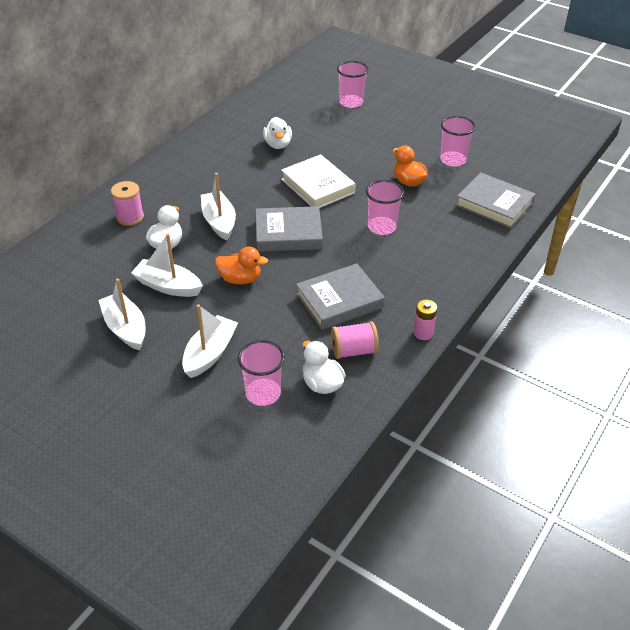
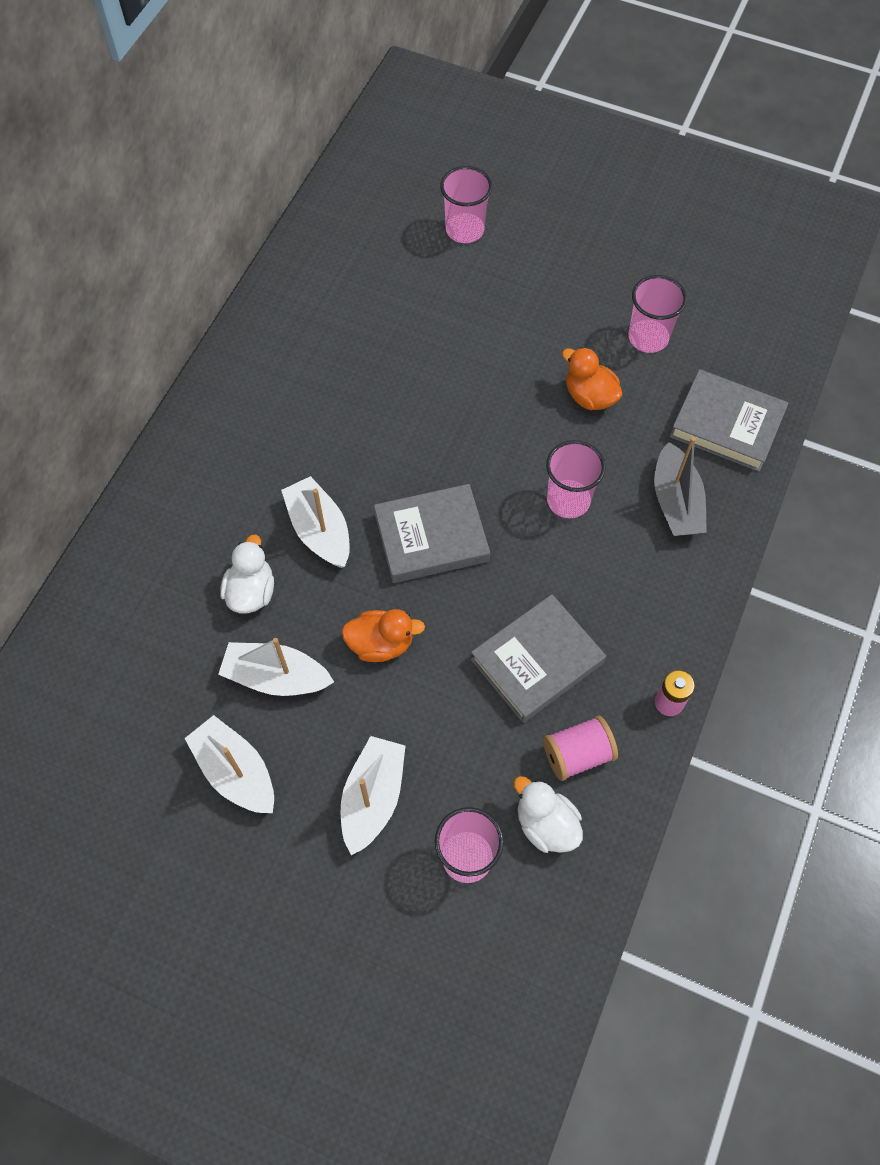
camera: 10 degrees left, 20 degrees up
(130, 217) = (178, 544): pink spool -> none
(278, 144) = (370, 345): white duck -> none
(318, 186) = (453, 428): white book -> none
(452, 236) = (676, 502): none -> grey boat

